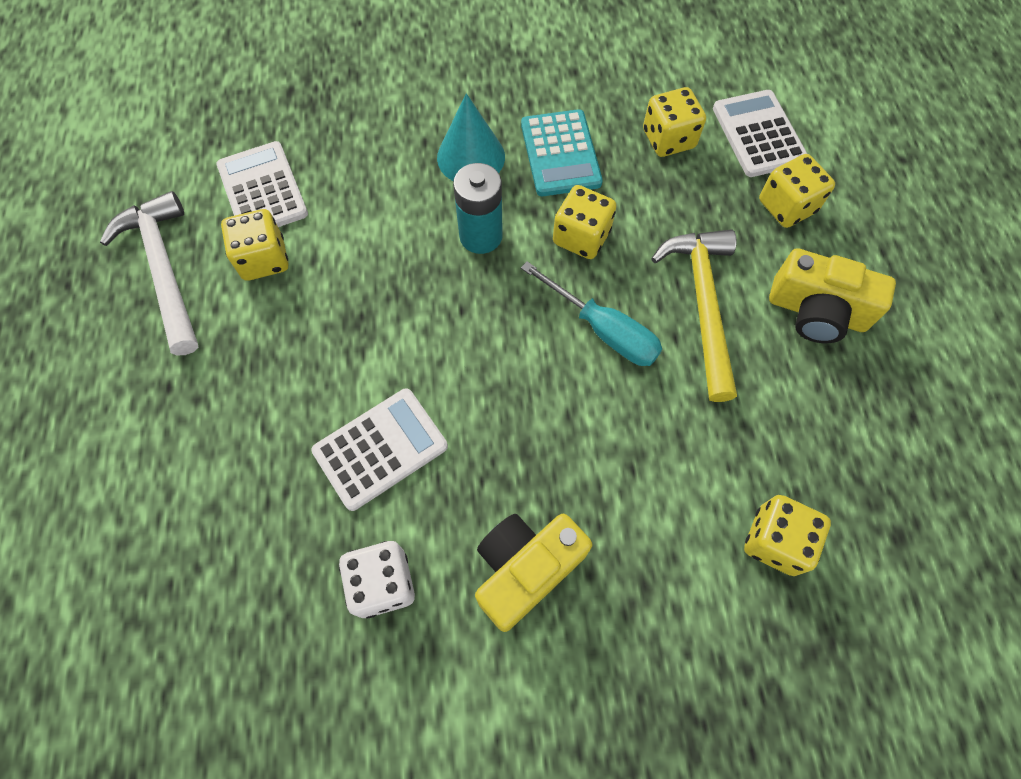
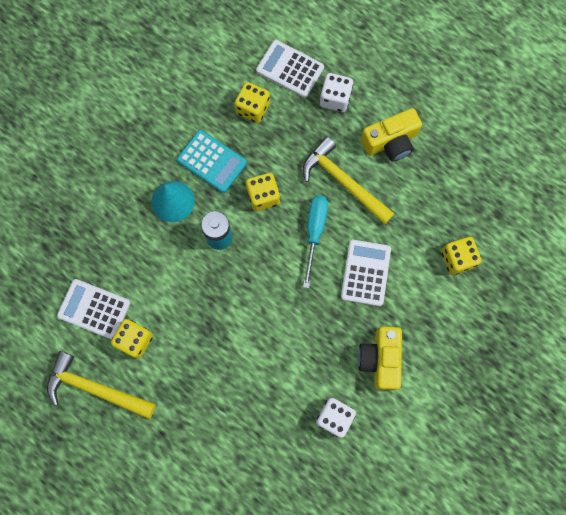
camera: 45 degrees left, 10 degrees up
(164, 269) = (95, 388): white hammer -> yellow hammer
(380, 449) = (278, 370): white calculator -> white calculator (366, 273)
(603, 330) = (314, 232): turquoise screwdriver -> turquoise screwdriver turned 75 degrees counterclockwise
(786, 206) = (335, 98): yellow dice -> white dice

